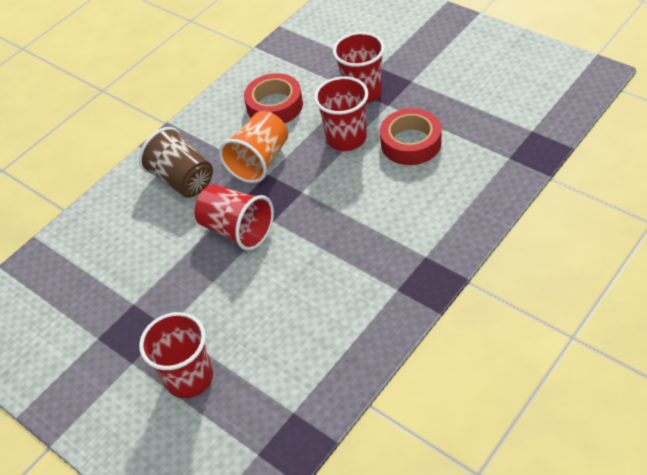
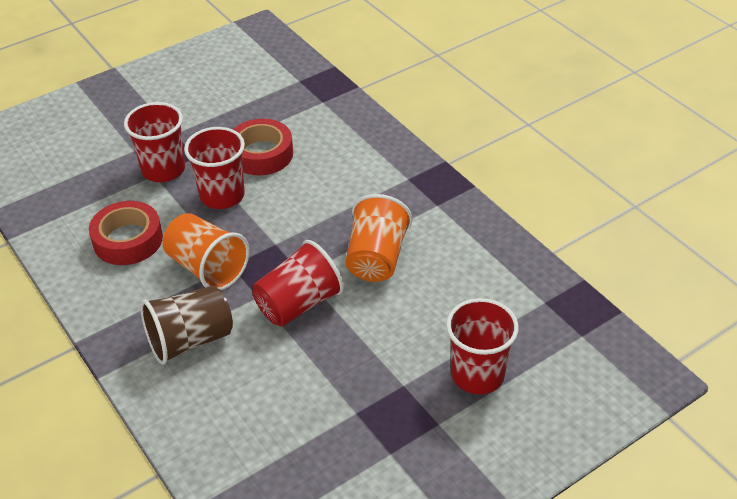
camera: 80 degrees left, 5 degrees down
(308, 264) = (376, 258): none -> orange cup

